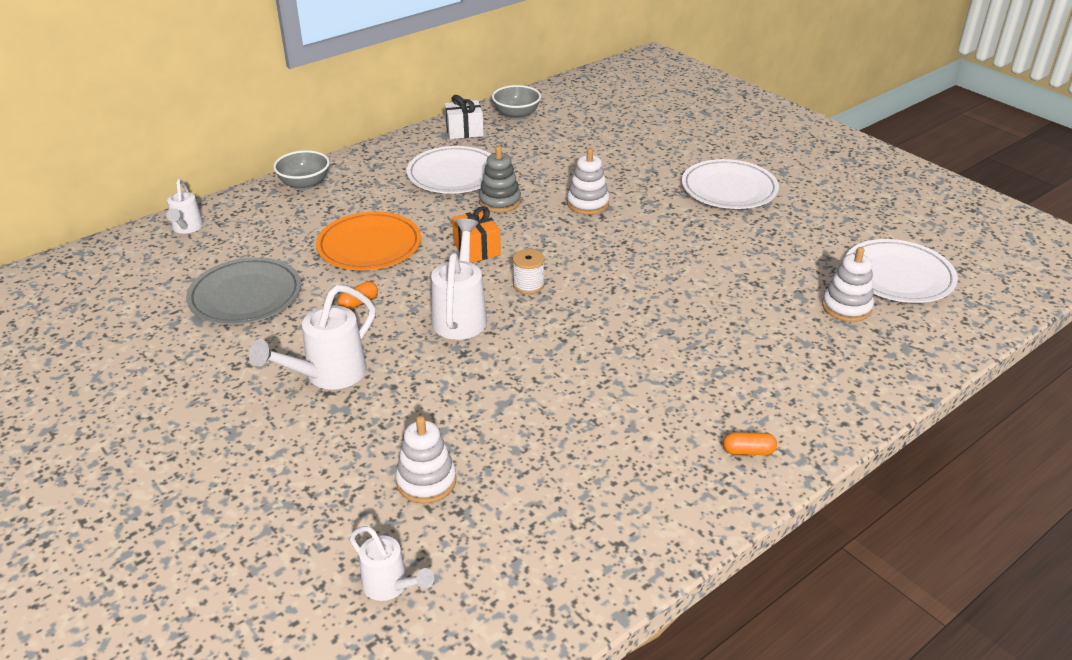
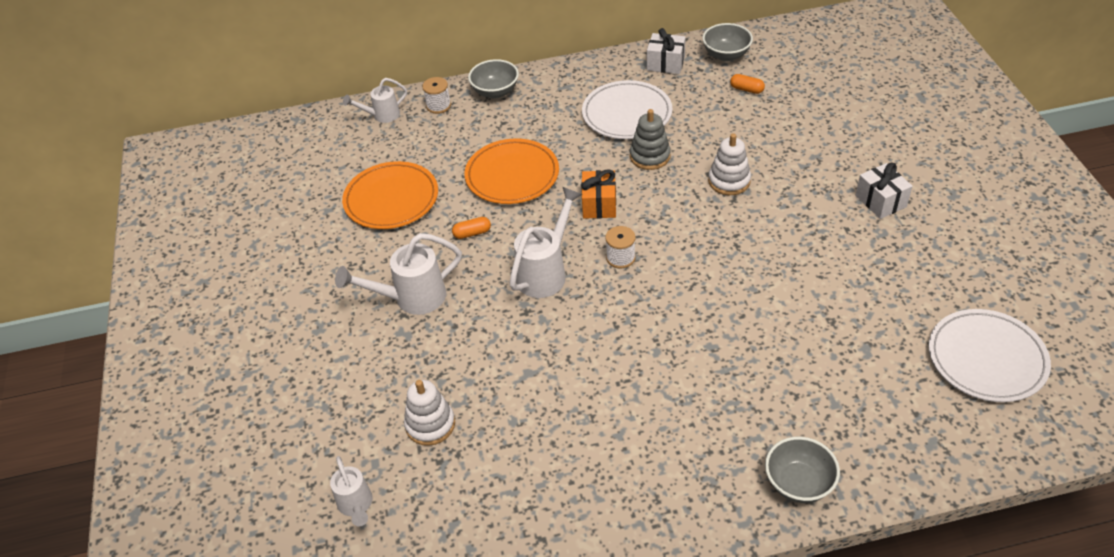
camera: 30 degrees right, 10 degrees up
(186, 228) = (381, 116): white watering can -> white watering can turned 45 degrees clockwise
(245, 296) = (391, 199): grey plate -> orange plate
(248, 207) = (438, 106): none -> white spool
(729, 189) = (880, 201): white plate -> white gift
(748, 451) = (703, 496): orange capsule -> orange capsule (746, 89)
(823, 413) = (798, 483): none -> grey bowl
(846, 307) = (904, 377): white stacking toy -> none

